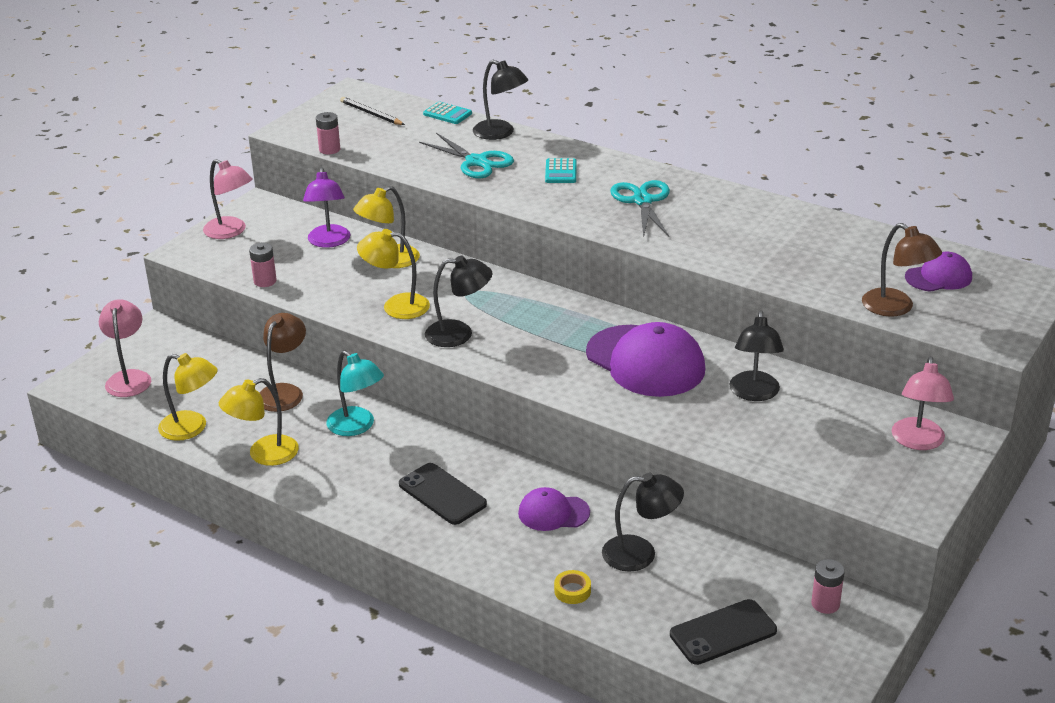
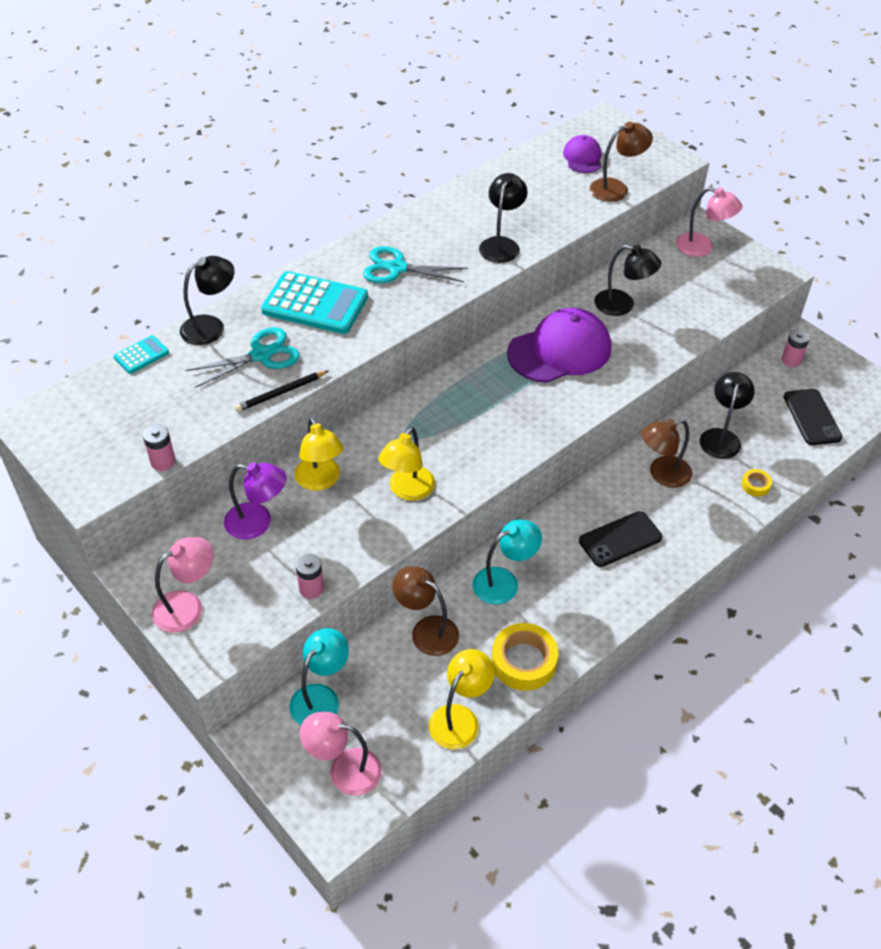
camera: 75 degrees left, 15 degrees up
(198, 351) = (321, 697): none -> turquoise lamp
(264, 454) = (524, 661): yellow lamp -> yellow tape
(371, 114) = (99, 414): black pencil -> black pencil (281, 393)
(459, 334) = (474, 455): black lamp -> black lamp (501, 244)
(553, 513) = (662, 474): purple cap -> brown lamp
(560, 172) = (315, 304): turquoise calculator -> turquoise calculator, size x2.08

